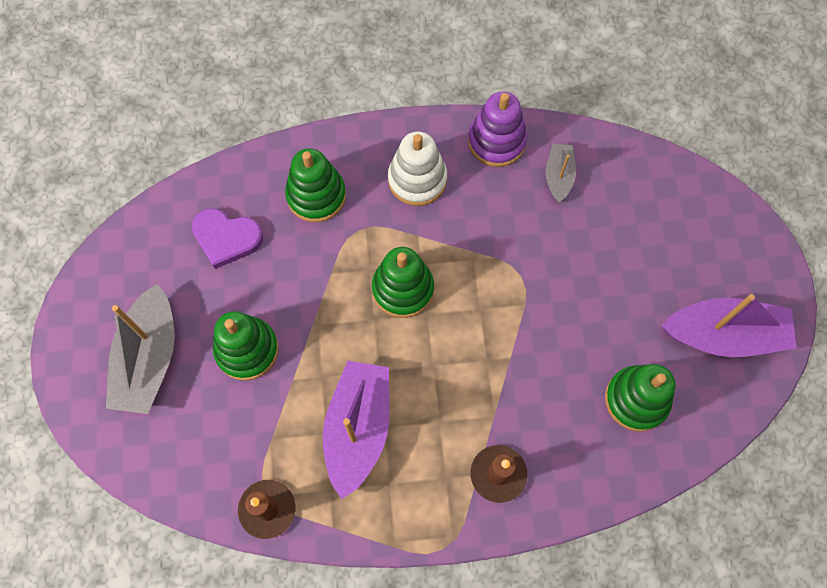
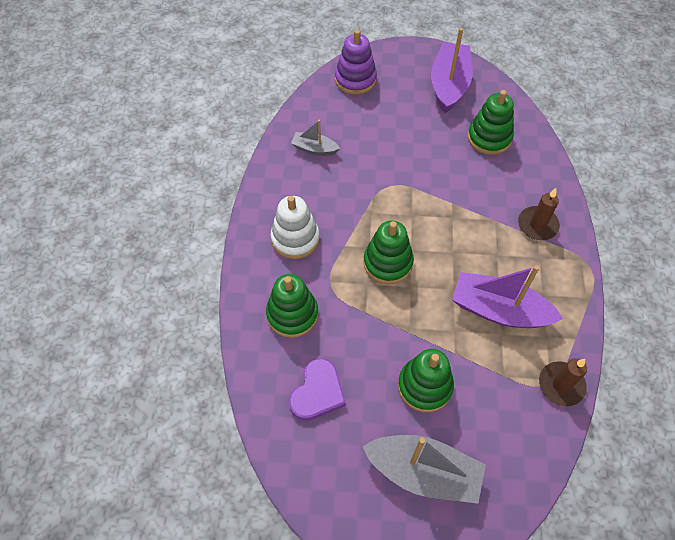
camera: 80 degrees left, 10 degrees down
(496, 141) = (275, 181): purple stacking toy -> purple stacking toy (355, 79)

